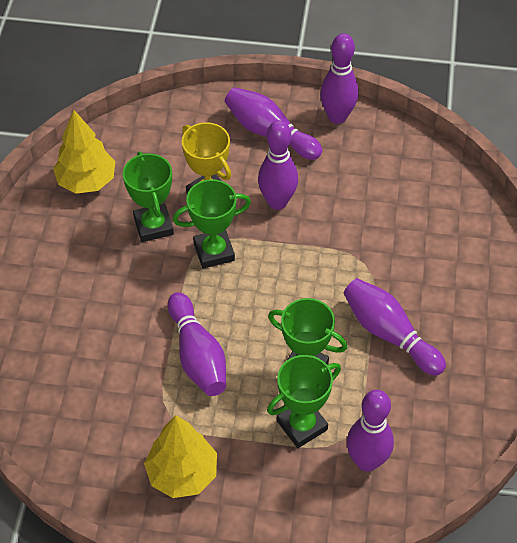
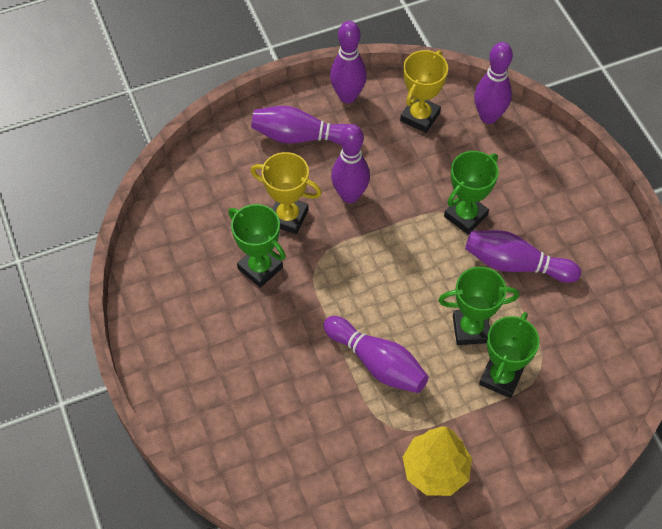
camera: 30 degrees left, 5 degrees up
(87, 181) = (172, 256): yellow tree -> none
(214, 252) = (327, 265): green trophy -> green trophy (465, 216)
(367, 461) = (570, 379): purple bowling pin -> purple bowling pin (488, 116)
(392, 163) = (420, 117): none -> yellow trophy

